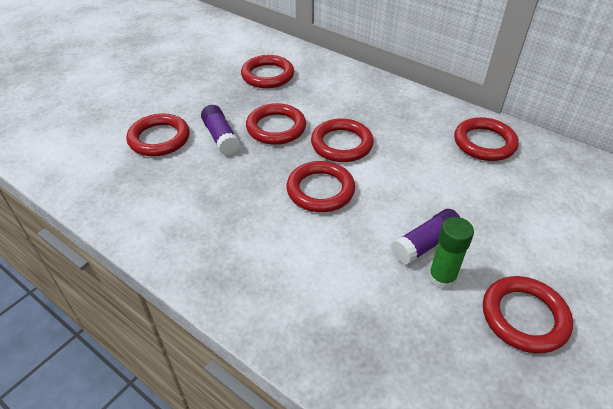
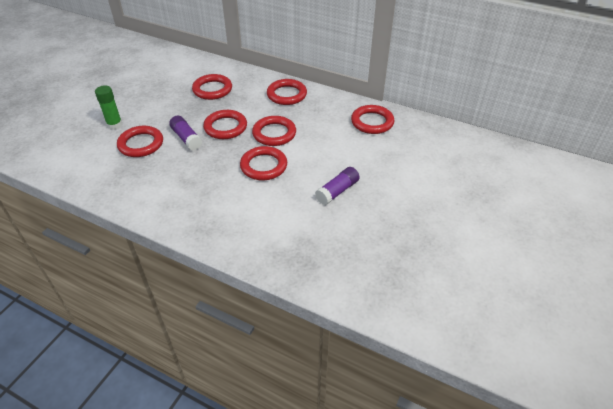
camera: 10 degrees left, 0 degrees up
(441, 278) = (349, 210): green glue stick -> green glue stick (114, 125)
(524, 317) = (400, 225): red ring -> red ring (286, 95)

